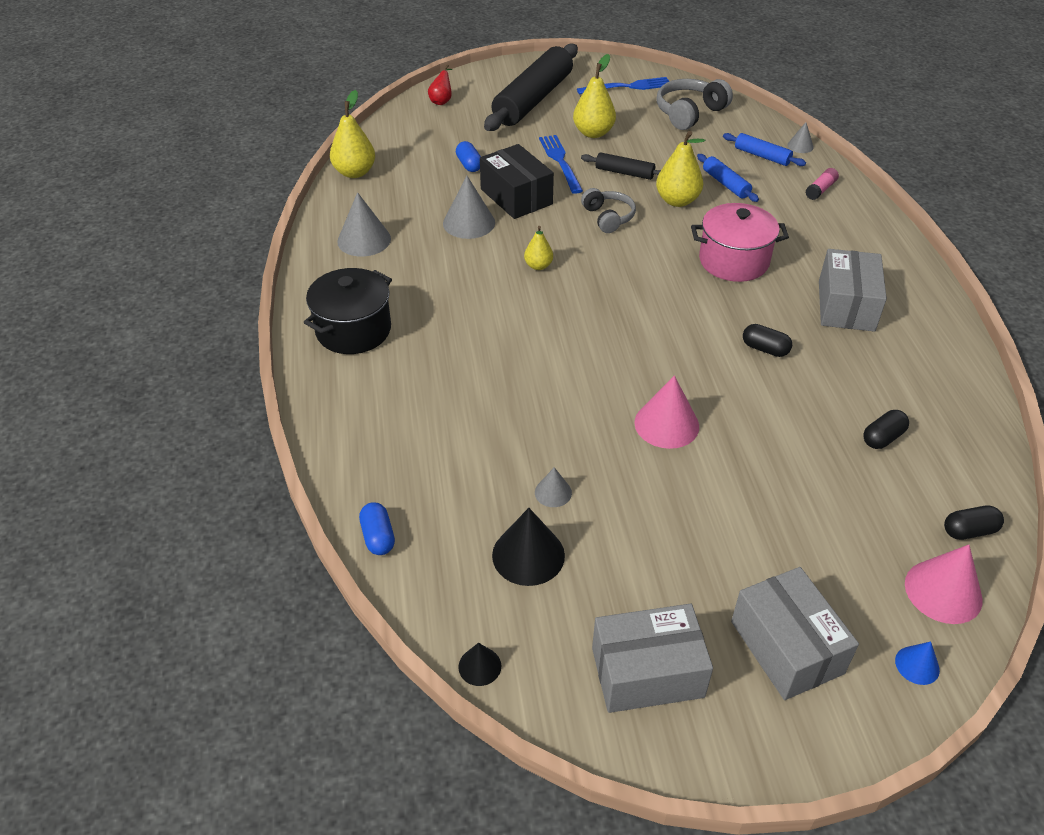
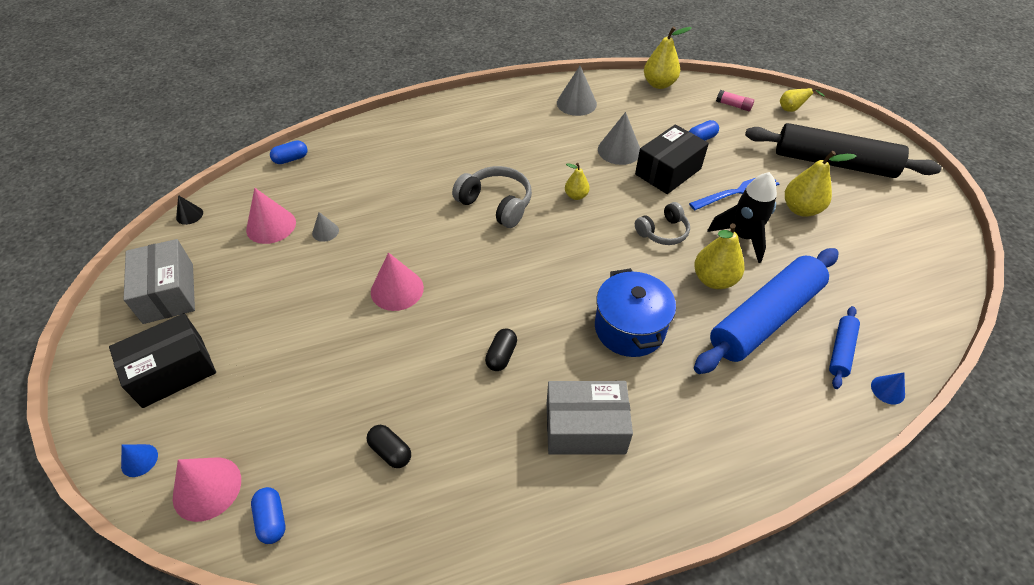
camera: 80 degrees right, 5 degrees up
(353, 330) = (475, 116): black pot -> none
(442, 101) = (792, 109): red pear -> yellow pear
(528, 555) = (271, 226): black cone -> pink cone
(624, 173) = (742, 237): black rolling pin -> black rocket
(628, 87) = (910, 227): blue fork -> none
(689, 113) = (891, 281): grey headphones -> grey headphones (496, 204)
(726, 184) = (765, 318): blue rolling pin -> blue rolling pin, size x2.19
(733, 261) = (629, 328): pink pot -> blue pot
(786, 647) = (173, 371): grey box -> black box
(800, 146) = (887, 390): grey cone -> blue cone
(820, 190) = (799, 409): pink glue stick -> pink glue stick (733, 105)
(969, 531) = (272, 519): black capsule -> blue capsule

